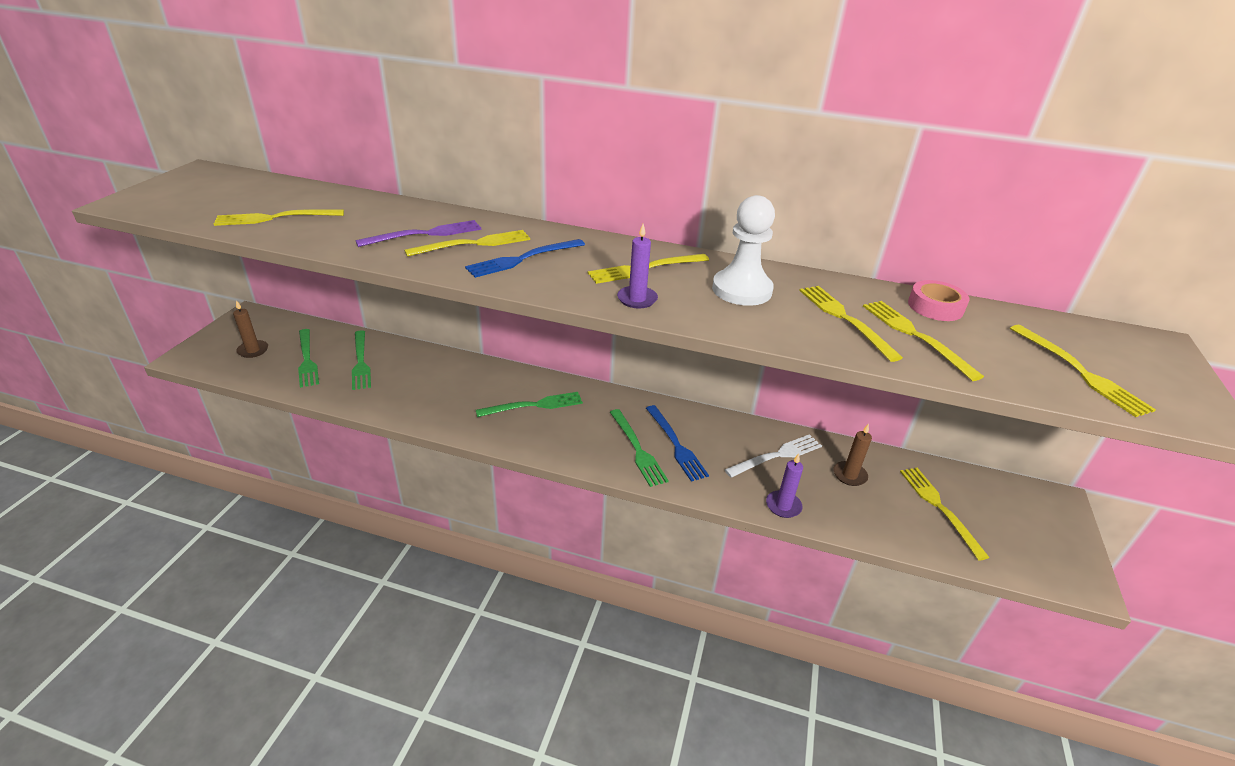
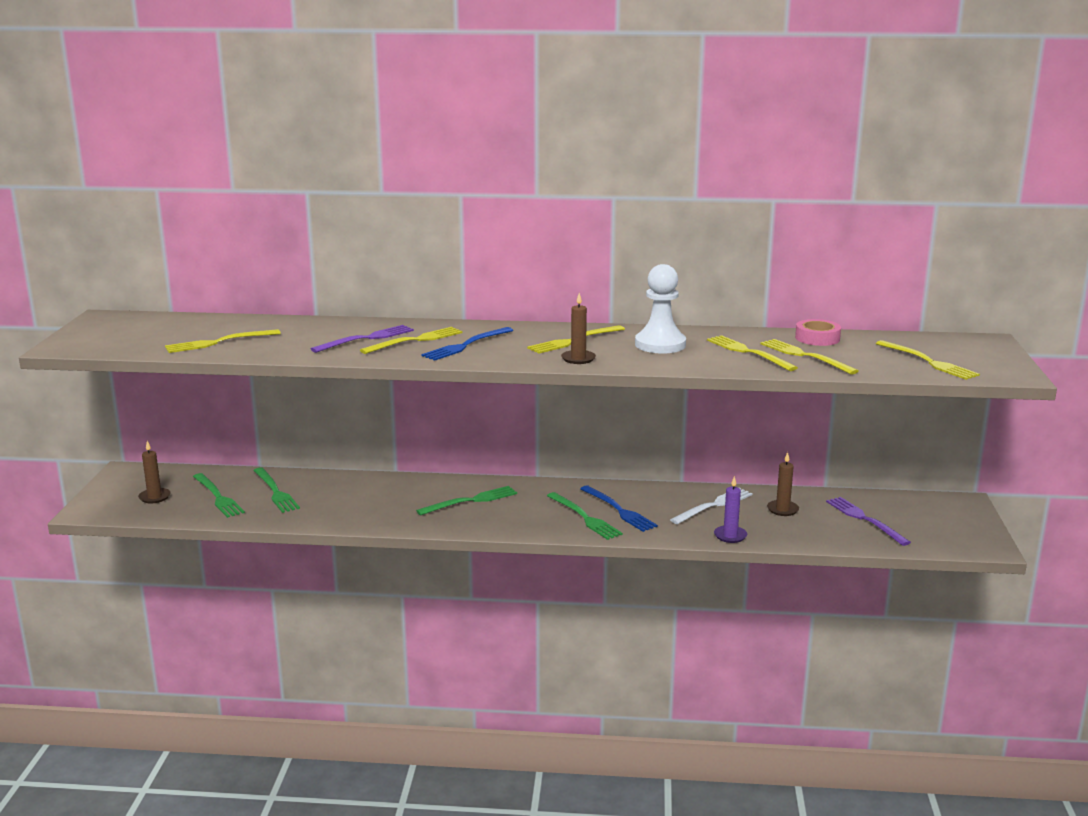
camera: 10 degrees left, 15 degrees down
(637, 299) = (578, 359): purple candle -> brown candle
(939, 508) = (865, 519): yellow fork -> purple fork

